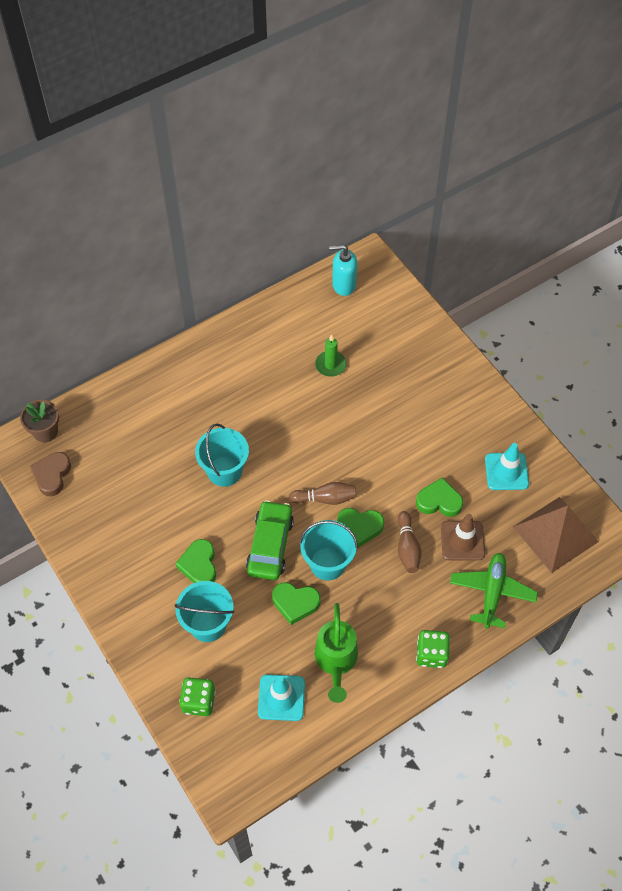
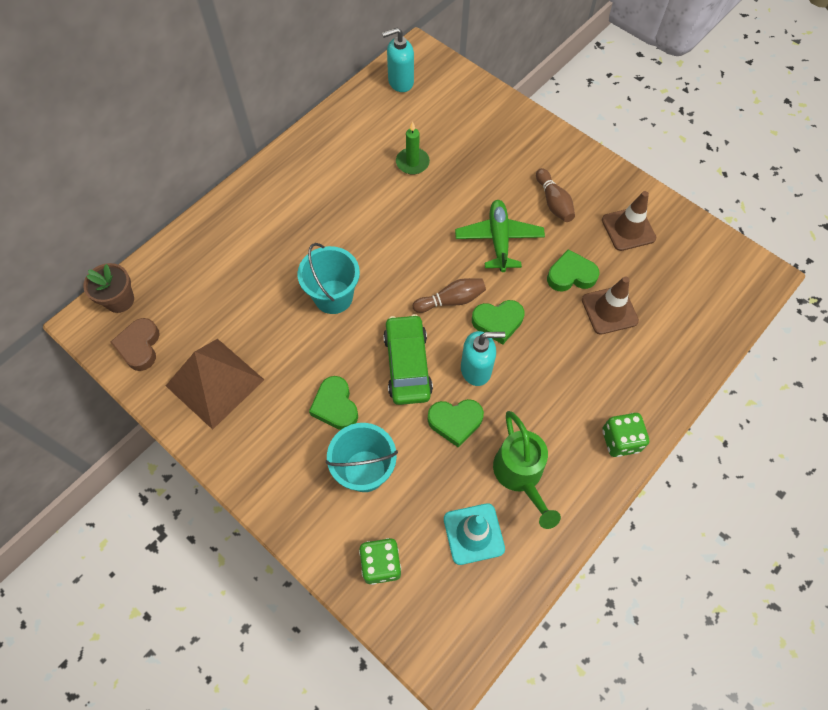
camera: 15 degrees left, 5 degrees up
(327, 563) = (476, 369): turquoise bucket -> turquoise soap dispenser
(407, 548) = (555, 331): brown bowling pin -> brown bowling pin (553, 202)
(492, 592) = (659, 357): green plane -> green plane (499, 240)
(506, 471) = (628, 229): turquoise traffic cone -> brown traffic cone
(555, 534) = (700, 280): brown pyramid -> brown pyramid (215, 382)

